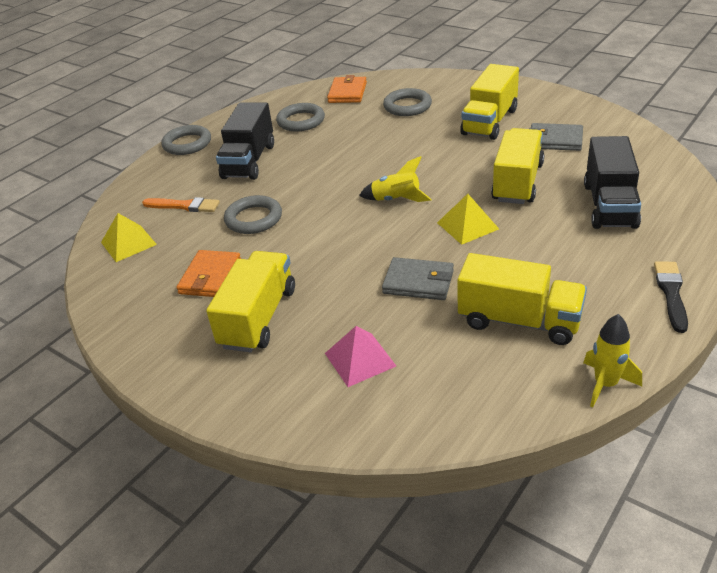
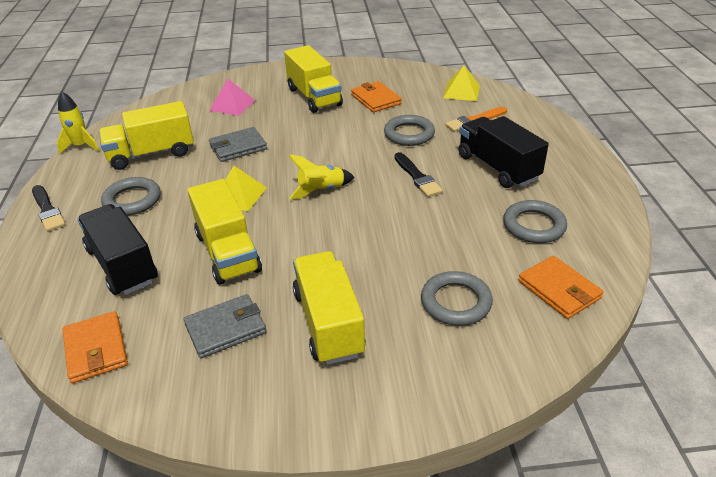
camera: 135 degrees right, 0 degrees up
(187, 144) = (582, 157): grey ring -> grey ring (132, 200)
(312, 179) = (417, 177): none -> black brush
(650, 158) = (96, 349): none -> orange wallet

